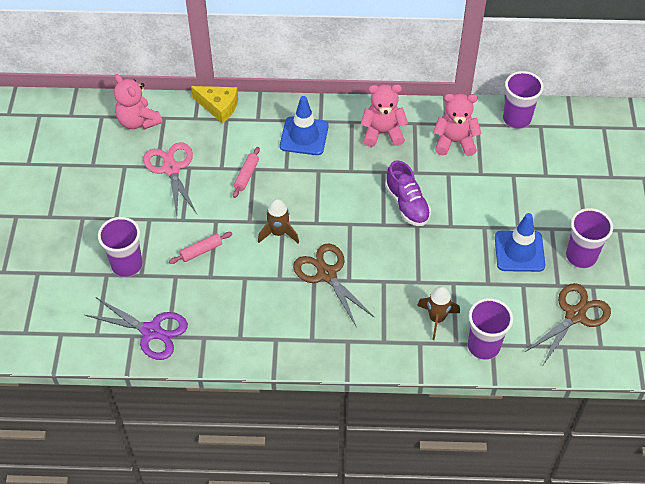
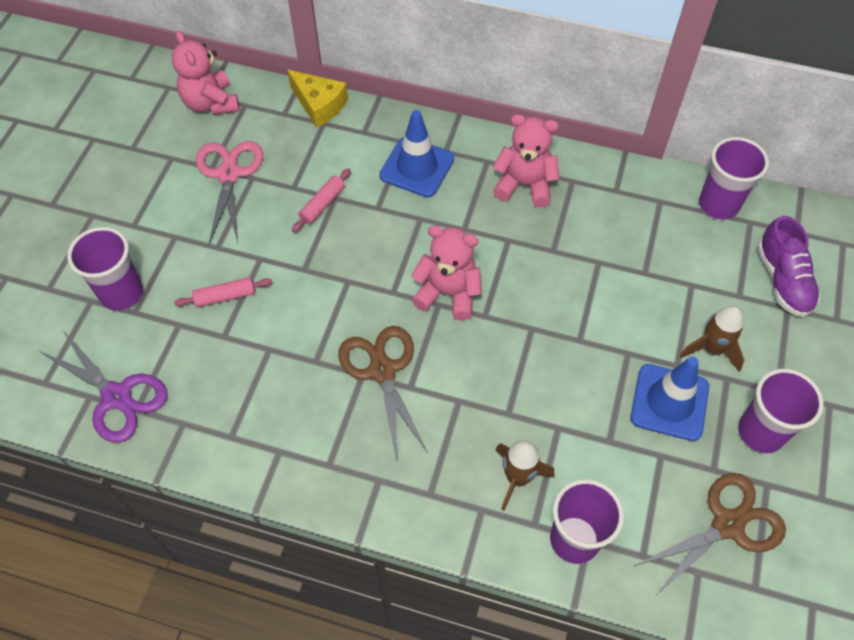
camera: 15 degrees right, 5 degrees up
(278, 233) = (337, 295): brown rocket -> brown rocket (711, 349)
(407, 204) = (527, 294): purple shoe -> purple shoe (783, 280)
(454, 142) = (621, 219): pink teddy bear -> pink teddy bear (448, 293)

